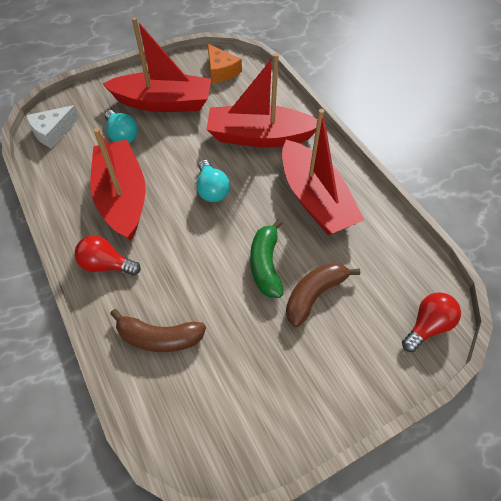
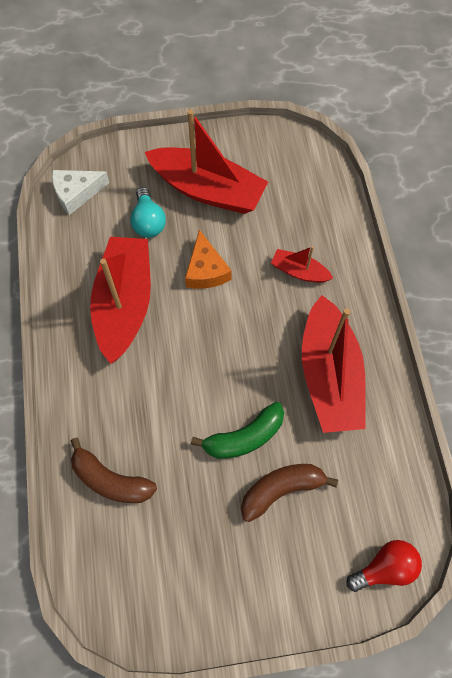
camera: 20 degrees right, 10 degrees up
(106, 265) = (84, 380): red light bulb -> none
(212, 190) = (221, 325): turquoise light bulb -> none
(221, 71) = (289, 163): orange cheese -> orange cheese (206, 270)
(259, 136) = (299, 271): red boat -> red boat, size x0.47
(266, 265) = (244, 437): green banana -> green banana turned 135 degrees counterclockwise

